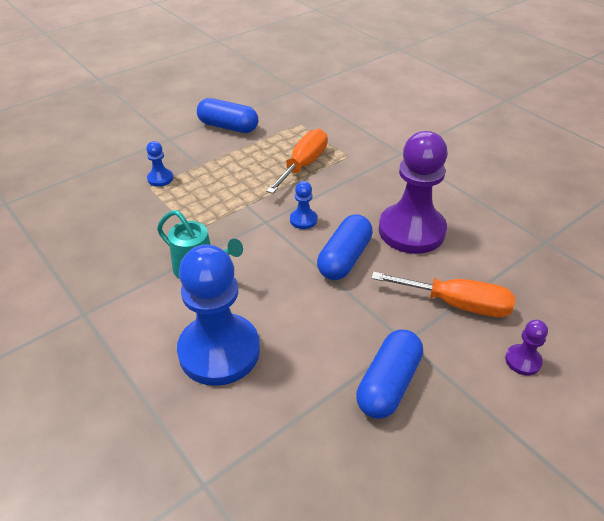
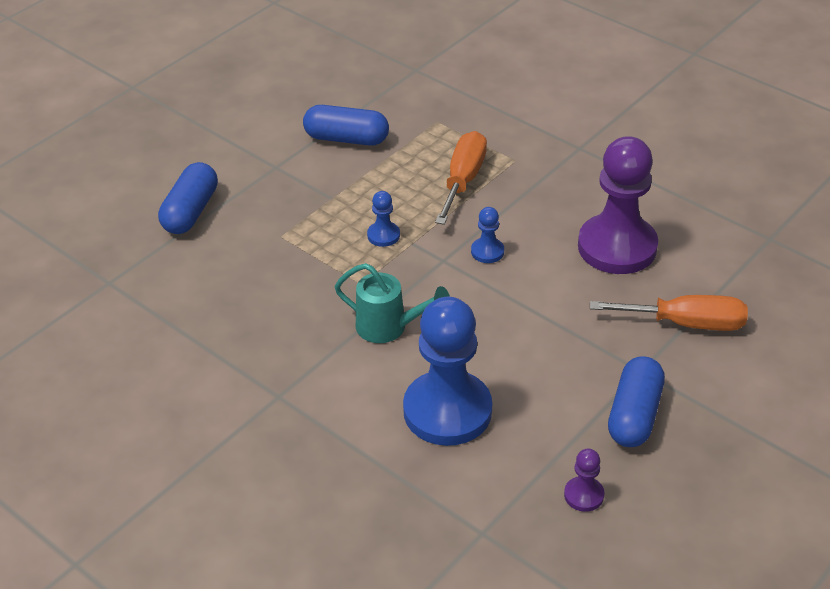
camera: 10 degrees left, 0 degrees up
(160, 178) = (290, 223): blue pawn -> blue pawn (383, 235)
(344, 258) = (550, 291): blue capsule -> blue capsule (190, 211)
(523, 361) = (765, 371): purple pawn -> purple pawn (584, 495)

